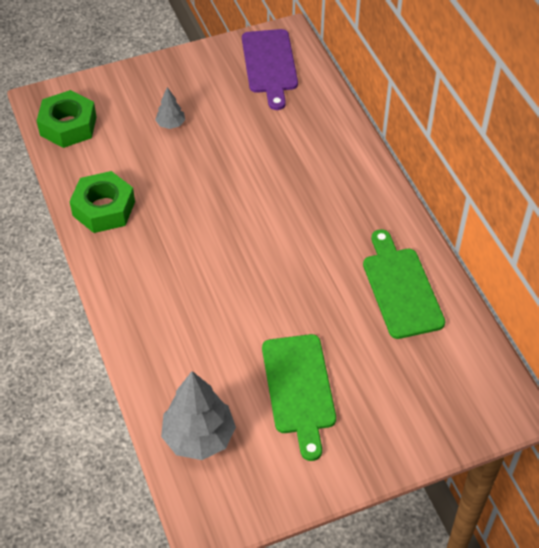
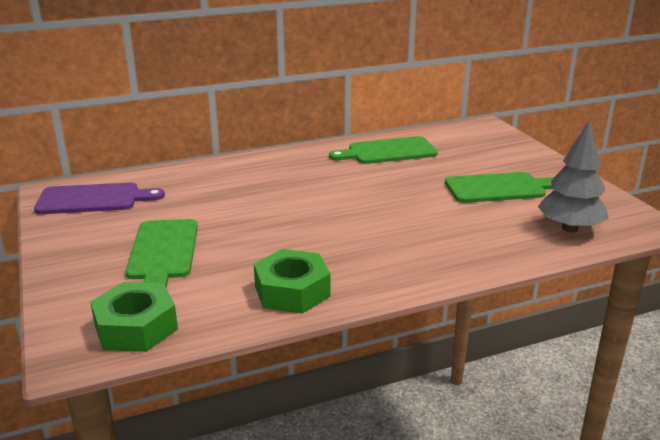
camera: 90 degrees left, 25 degrees down
(171, 124) = (163, 253): grey tree -> green cutting board

